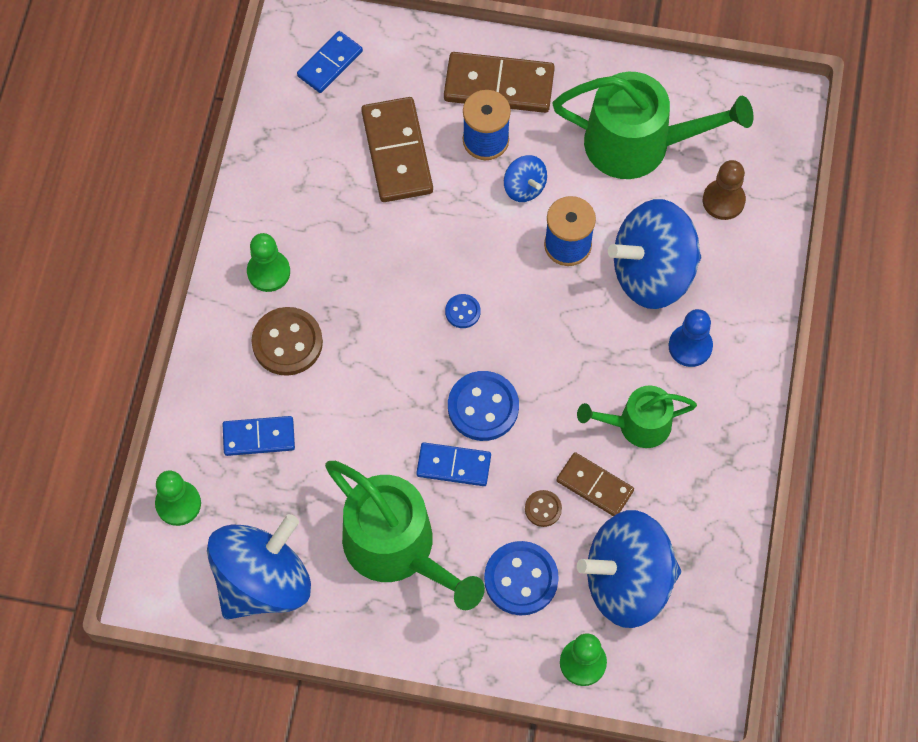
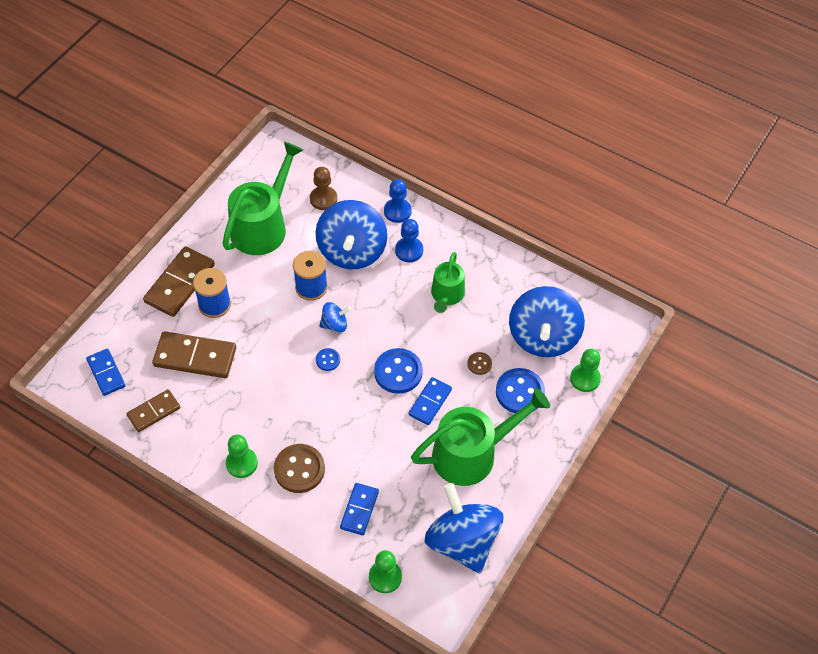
camera: 70 degrees left, 10 degrees down
(524, 187) = (259, 296): blue spinning top -> blue spinning top (334, 324)
(594, 486) = (476, 331): brown domino -> brown domino (154, 412)
(751, 305) = (397, 211): none -> blue pawn

